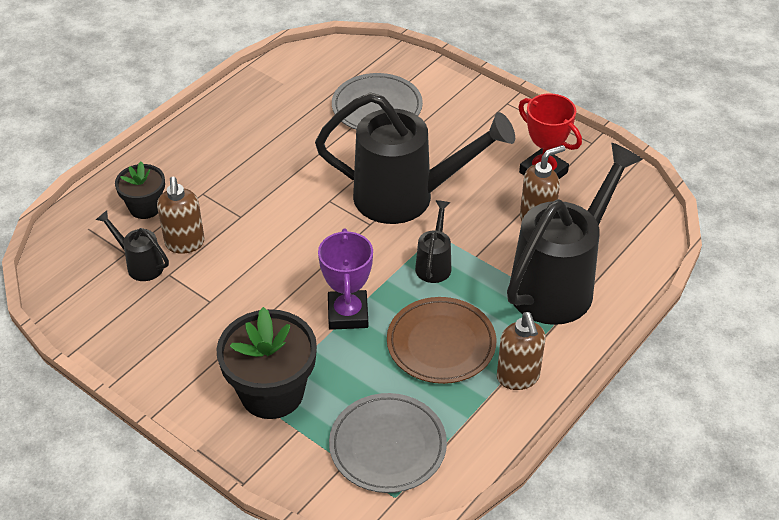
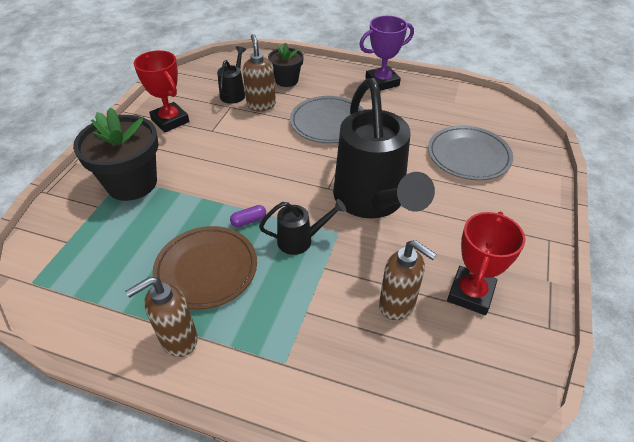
camera: 70 degrees right, 0 degrees up
(162, 340) = (170, 121): none -> red trophy
(185, 244) = (261, 105): brown soap dispenser -> brown soap dispenser turned 105 degrees clockwise
(348, 314) = (222, 202): purple trophy -> purple trophy (382, 82)
(387, 446) = (85, 263): grey plate -> grey plate (328, 123)
(388, 298) = (249, 221): none -> purple capsule
(559, 283) = (318, 346): black watering can -> none

